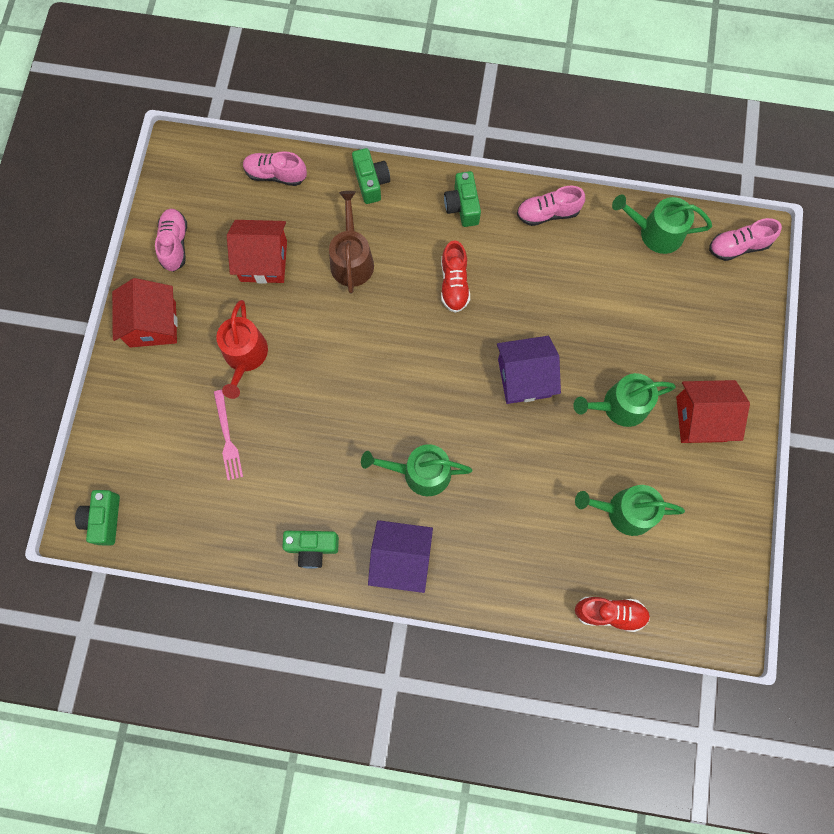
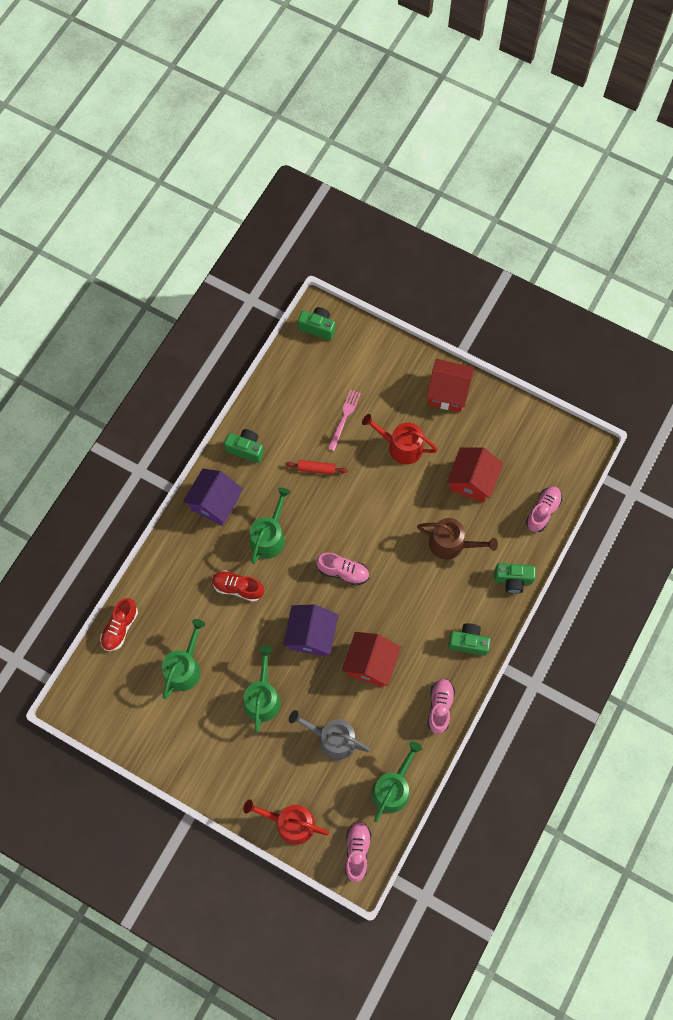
camera: 110 degrees right, 5 degrees down
(175, 244) = (507, 424): pink shoe -> pink shoe (343, 572)
(227, 438) = (344, 418): pink fork -> pink fork turned 105 degrees clockwise
(310, 447) = (316, 469): none -> red rolling pin
(312, 548) = (246, 449): green camera -> green camera turned 90 degrees clockwise
(454, 283) = (405, 612): red shoe -> red shoe (238, 588)
(631, 312) = (332, 739): none -> grey watering can
(701, 419) = (229, 755): red house -> red house (370, 664)
(742, 324) = (290, 823): none -> red watering can

